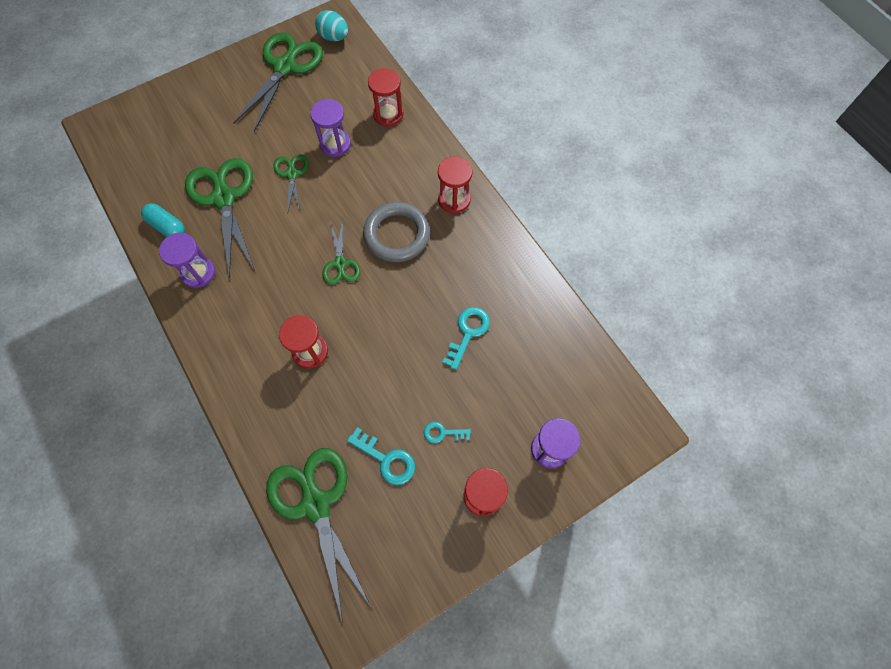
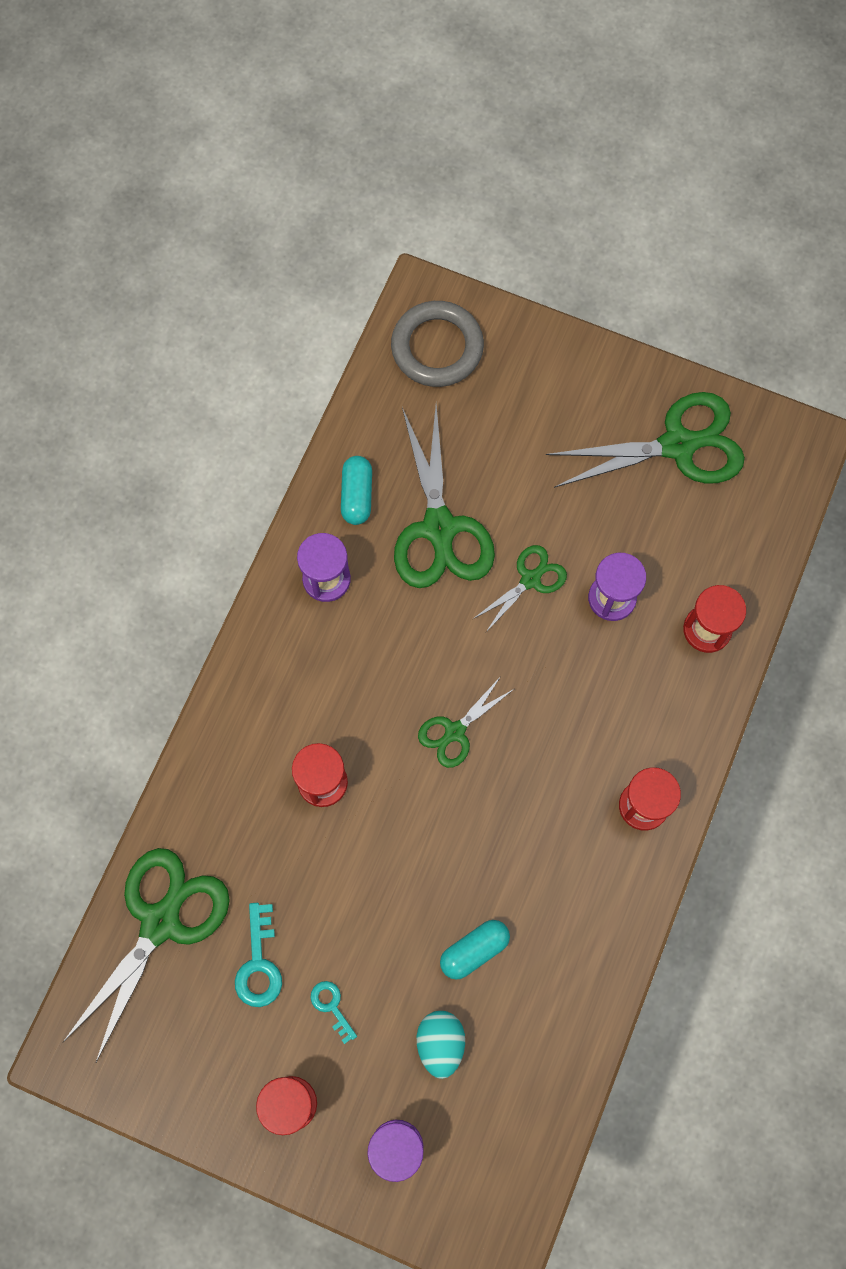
camera: 55 degrees right, 5 degrees up
(224, 198) = (439, 528): green scissors -> green scissors turned 135 degrees clockwise
(334, 37) = (773, 468): turquoise egg -> turquoise egg (440, 1043)
(397, 235) = (542, 770): grey ring -> grey ring (437, 347)
(468, 332) = (474, 950): turquoise key -> turquoise capsule

